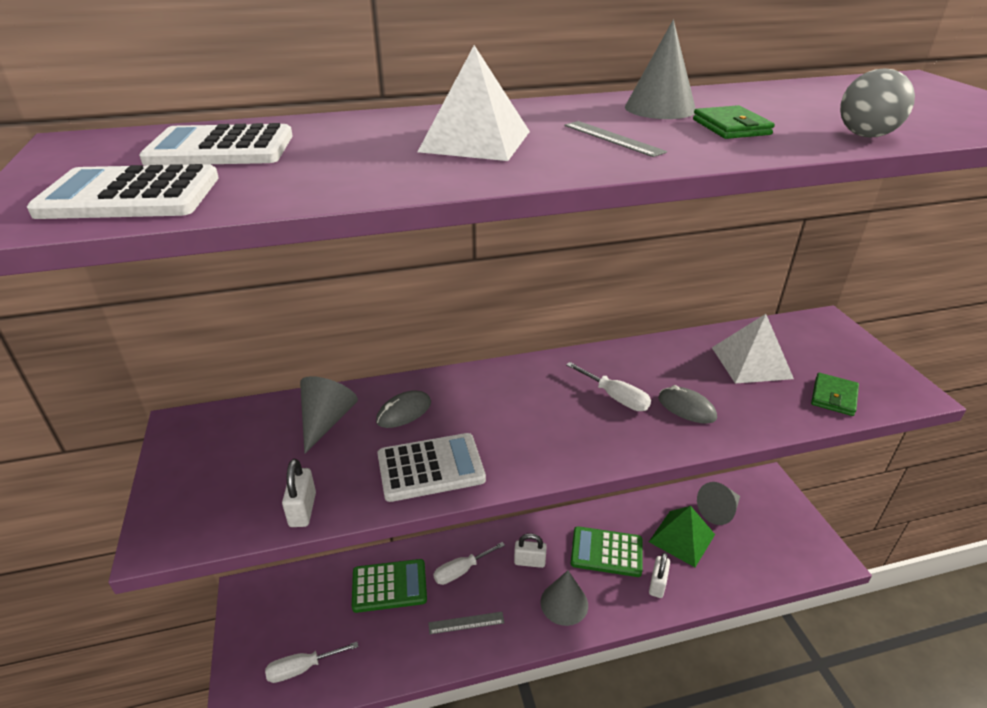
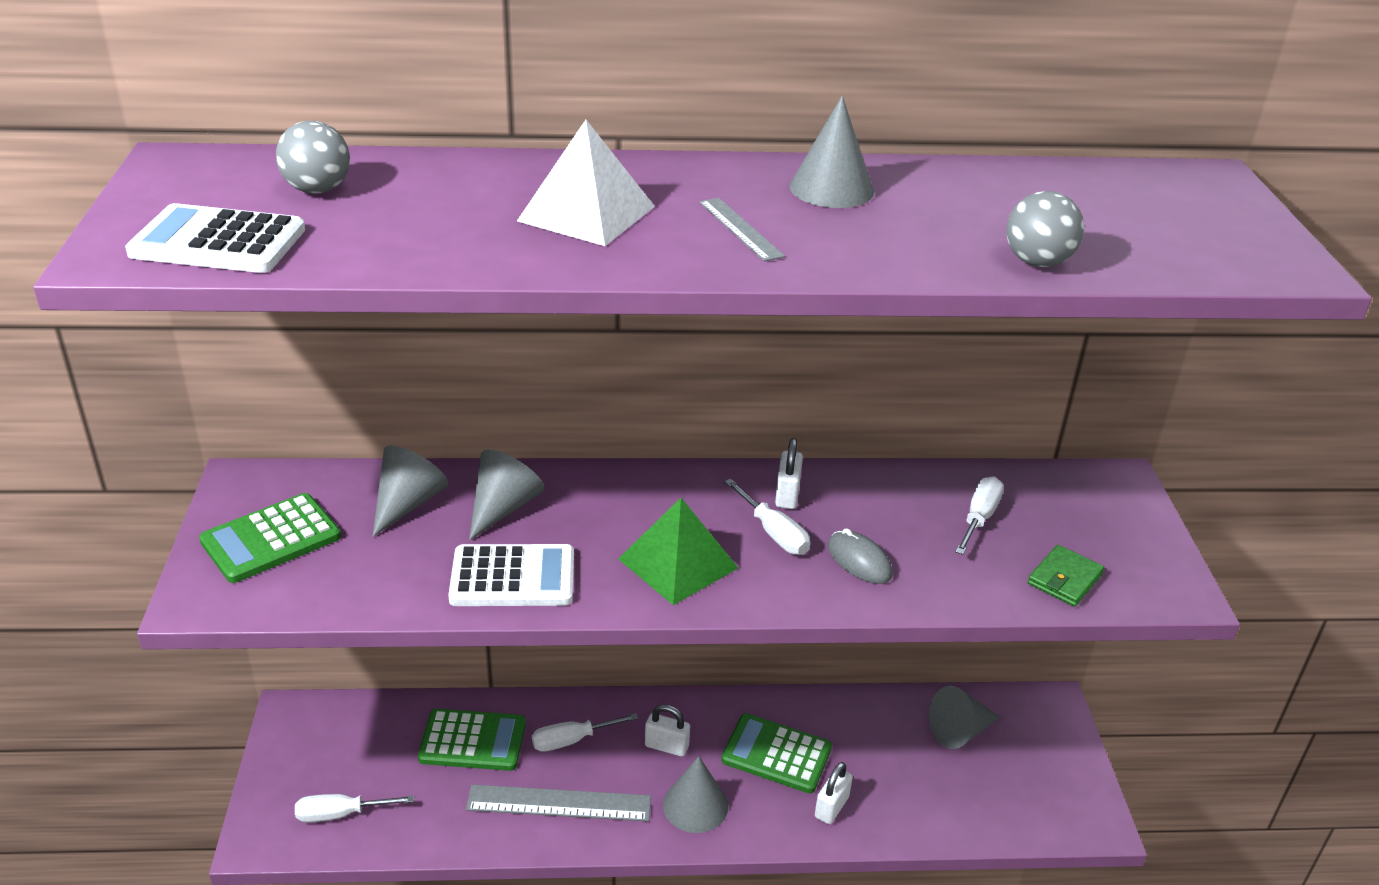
camera: 10 degrees right, 0 degrees up
(217, 471) = (271, 539): none -> green calculator
(221, 148) = (317, 190): white calculator -> grey ball
(303, 510) = (354, 597): white padlock -> white padlock (787, 495)
(404, 412) = (503, 508): grey mouse -> grey cone
(466, 623) = (559, 803): grey ruler -> grey ruler, size x1.82
(681, 538) = (890, 756): green pyramid -> green pyramid (678, 563)
(731, 127) = (890, 229): green wallet -> none
(751, 362) = (979, 518): white pyramid -> white screwdriver

